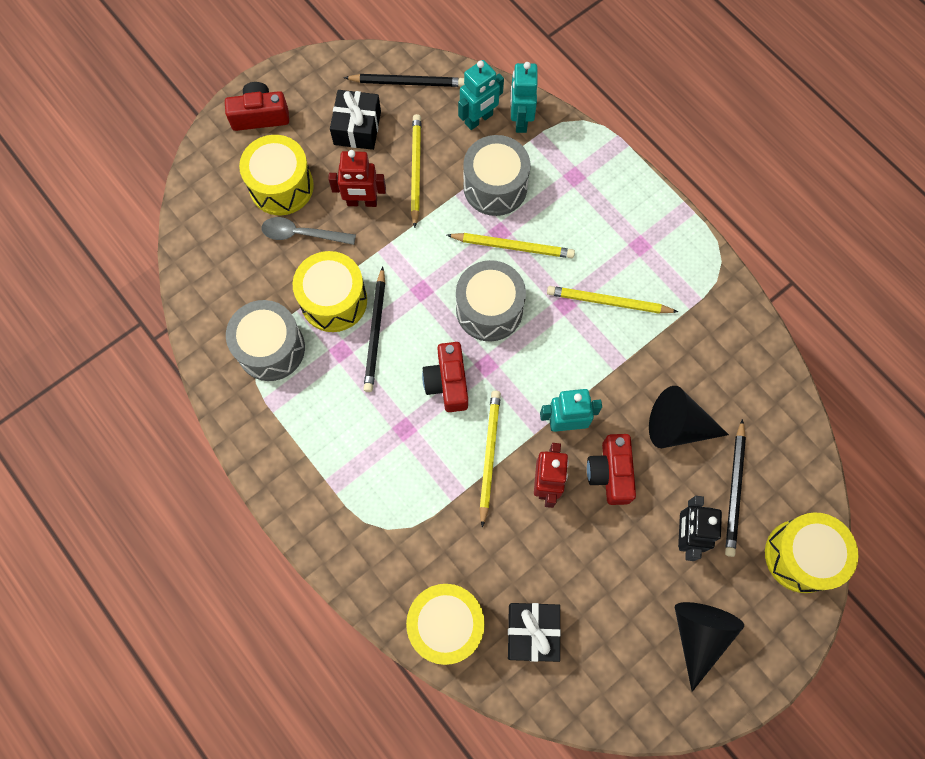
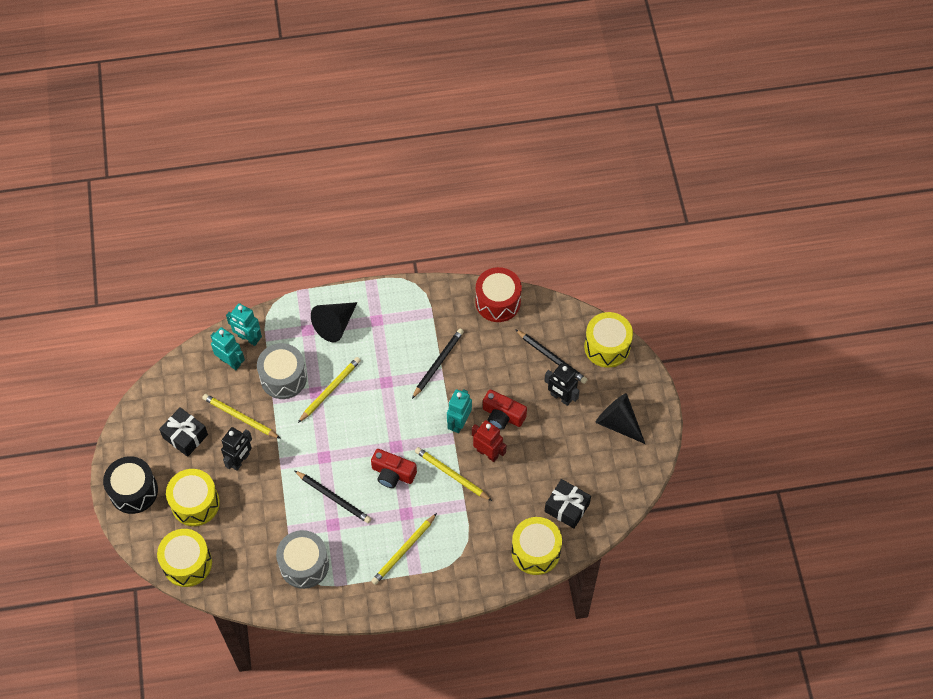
camera: 60 degrees left, 10 degrees down
(260, 116) = (133, 491): red camera -> black drum
(302, 234) = (238, 507): grey spoon -> none
(334, 300) = (296, 511): yellow drum -> yellow drum (187, 563)
(362, 202) = (240, 460): red robot -> black robot
(407, 82) = (174, 389): black pencil -> black pencil (438, 364)
(479, 119) = (230, 362): turquoise robot -> turquoise robot turned 45 degrees counterclockwise
(489, 309) = (362, 425): grey drum -> none
(608, 302) = (400, 357): yellow pencil -> yellow pencil (404, 550)
(677, 426) = (498, 365): black cone -> black cone (335, 325)
(766, 375) = (498, 302): none -> red drum

